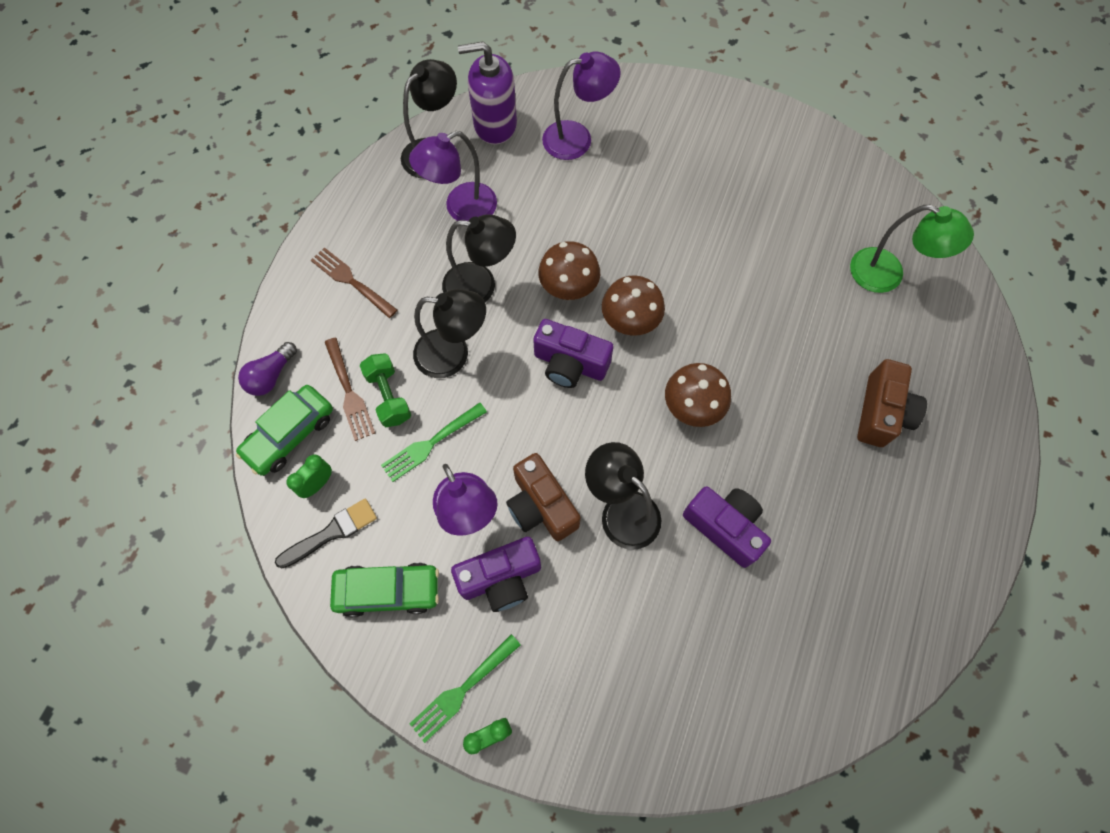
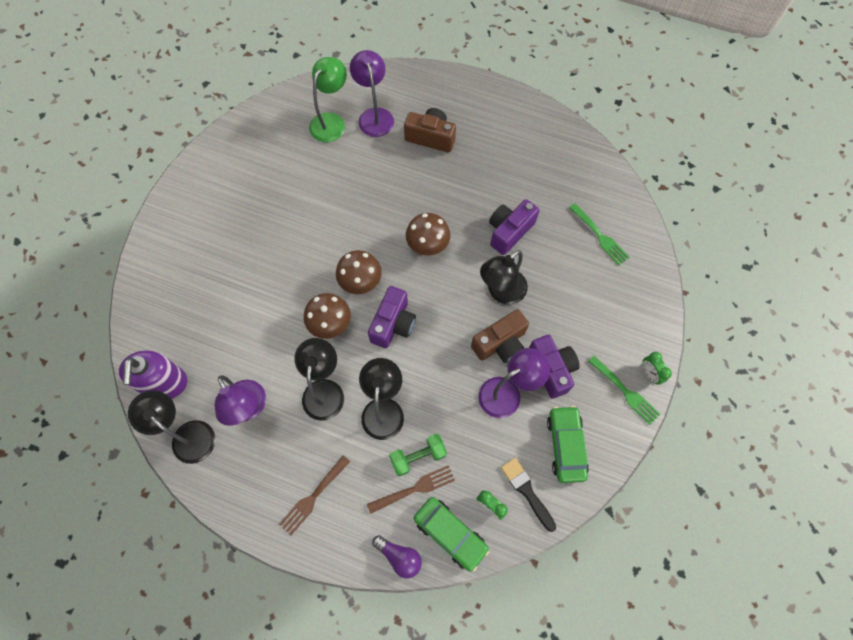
camera: 90 degrees left, 0 degrees up
(431, 443) = (456, 422): green fork -> green fork (600, 236)
(577, 138) = (189, 317): purple lamp -> purple lamp (374, 116)

